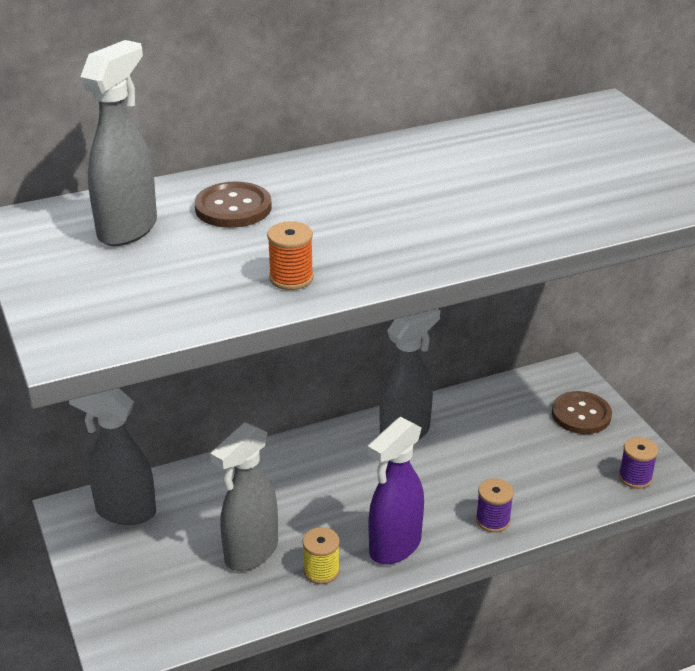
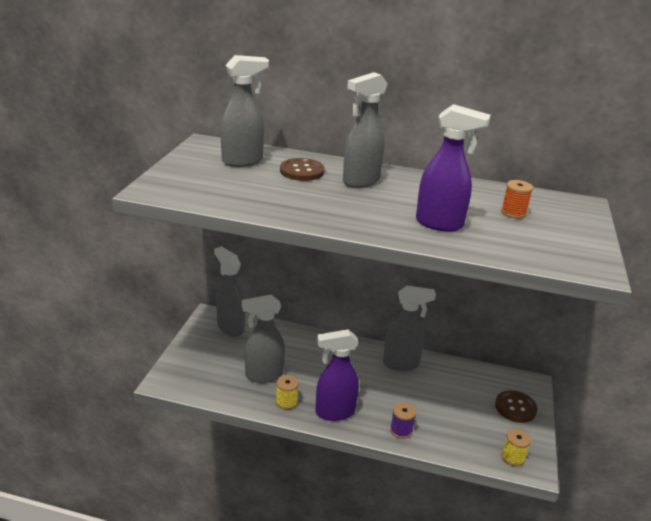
camera: 35 degrees right, 5 degrees down
(291, 278) = (281, 207): orange spool -> orange spool (513, 213)
(330, 189) = (360, 181): none -> grey spray bottle
(505, 209) = (440, 224): none -> purple spray bottle
(635, 477) = (513, 457): purple spool -> yellow spool

